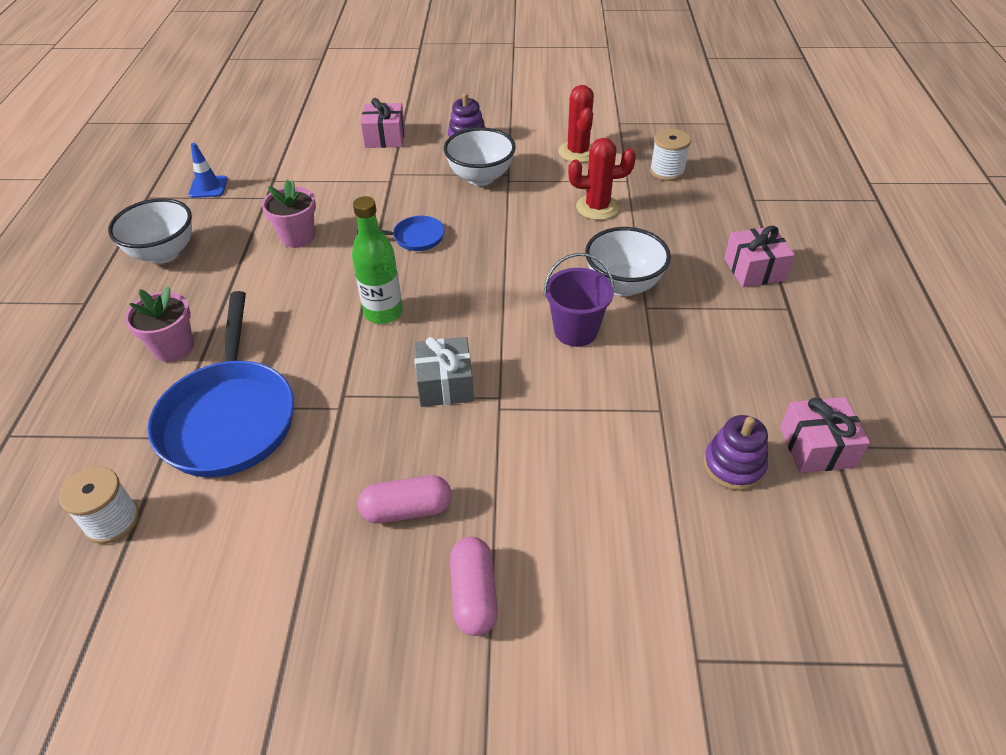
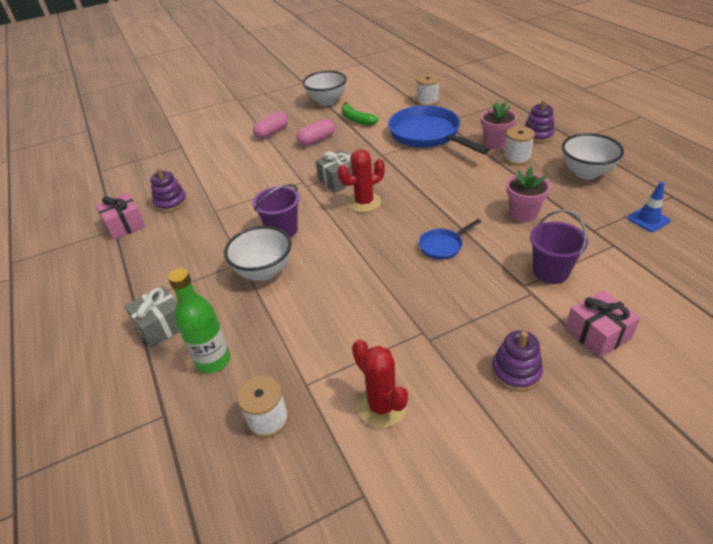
camera: 155 degrees right, 5 degrees down
(106, 334) = (537, 135): none -> purple stacking toy
(192, 309) = (516, 158): none -> white spool
(286, 538) = (356, 120): none -> green banana
(355, 181) = (550, 272): none -> purple bucket
(383, 313) = (408, 196): green bottle -> green bottle (213, 361)
(474, 594) = (272, 132): pink capsule -> pink capsule turned 75 degrees clockwise
(480, 178) = (450, 323): white bowl -> white bowl (327, 101)
(597, 207) = (319, 335): red cactus -> red cactus (364, 202)
(754, 269) = (161, 325): pink gift -> grey gift

